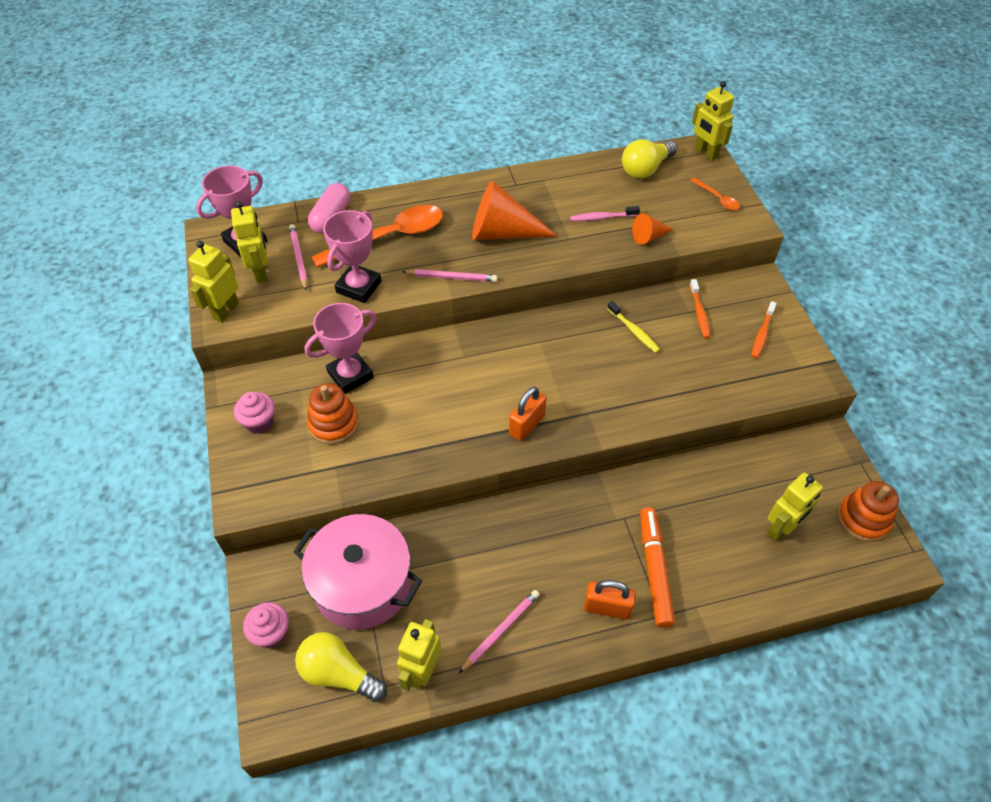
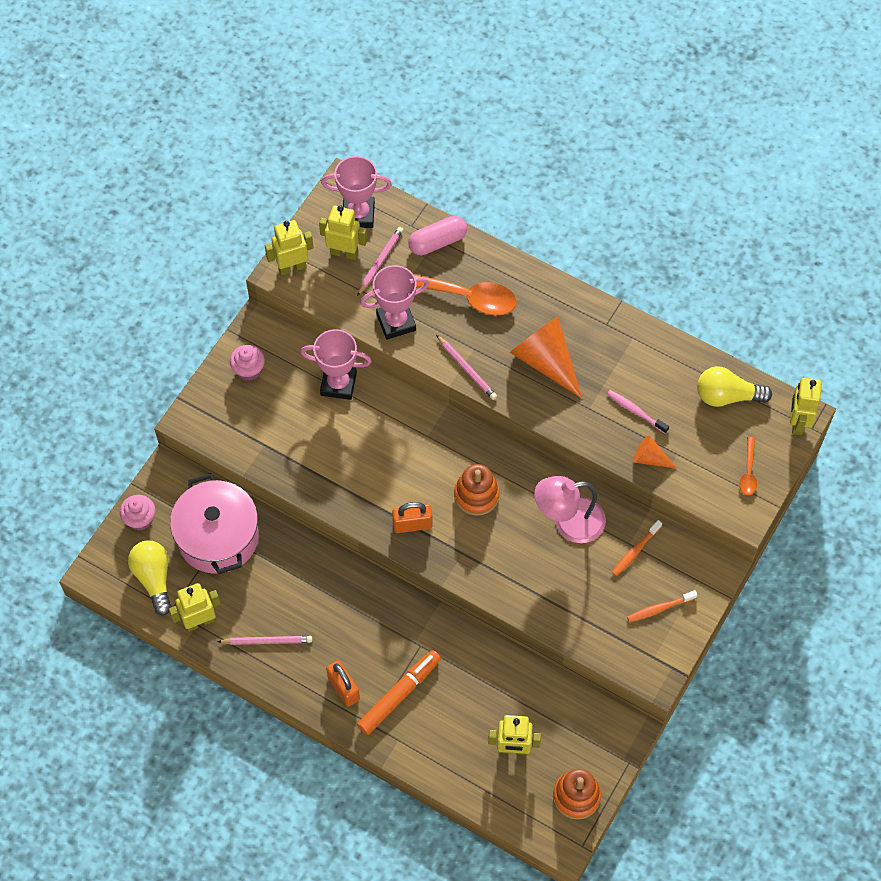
camera: 45 degrees right, 10 degrees up
(261, 272) = (344, 252): yellow robot -> yellow robot turned 105 degrees counterclockwise
(334, 424) = (292, 412): orange stacking toy -> orange stacking toy (476, 495)
(634, 331) = (568, 522): yellow toothbrush -> pink lamp

